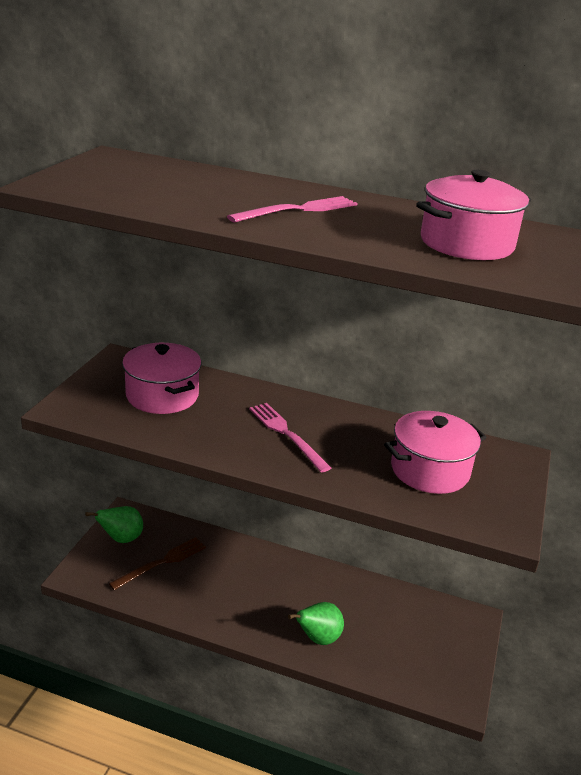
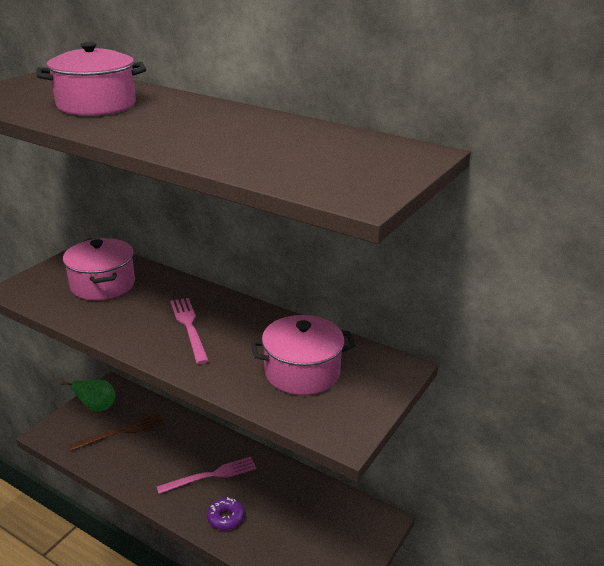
camera: 15 degrees right, 0 degrees up
(298, 210) = (168, 120): pink fork -> pink fork (211, 475)
(318, 638) = (225, 518): green pear -> purple donut
(466, 244) = (296, 154): pink pot -> pink pot (96, 105)

